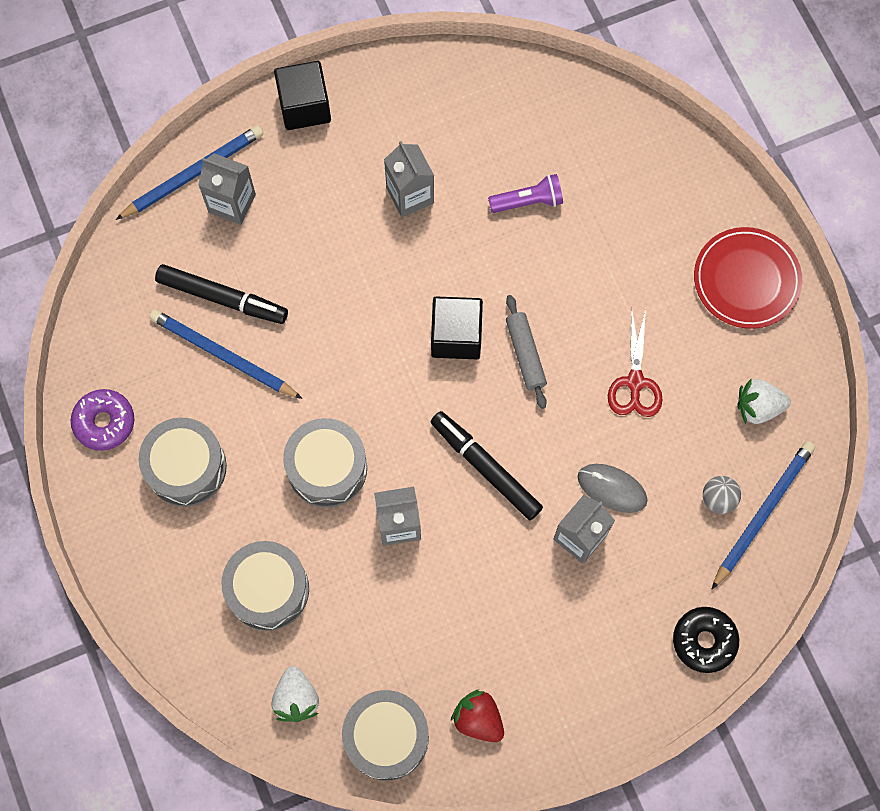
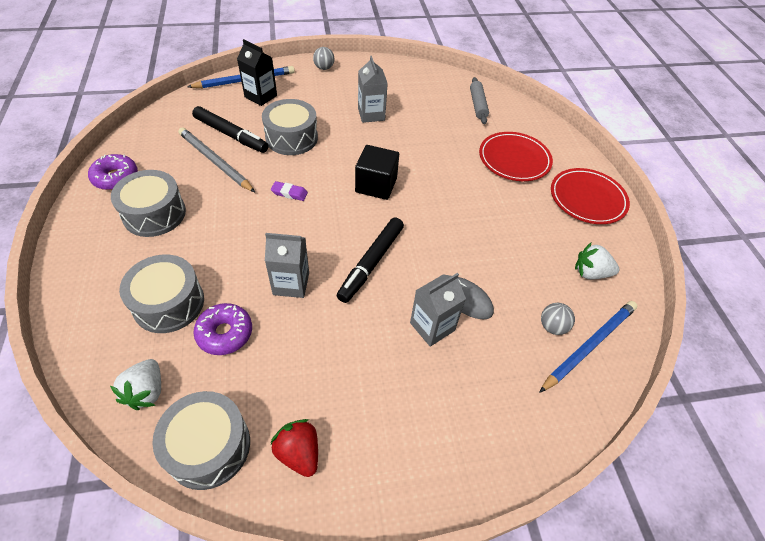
camera: 10 degrees right, 20 degrees down
(223, 356) = (215, 162): blue pencil -> grey pencil
(232, 203) = (260, 96): grey carton -> black carton
(304, 107) = (324, 68): black cube -> grey ball
(327, 468) = (253, 237): grey drum -> grey drum (291, 138)
(345, 383) = (289, 193): none -> purple eraser
(349, 610) = (225, 333): none -> purple donut
(485, 467) = (371, 263): black marker -> black marker turned 120 degrees counterclockwise
(525, 354) = (421, 205): grey rolling pin -> grey rolling pin (477, 105)
(528, 201) = (445, 132): purple flashlight -> none
(635, 383) = (497, 238): red scissors -> none
(637, 231) = (514, 159): none -> red plate
(704, 641) = (526, 437): black donut -> none

